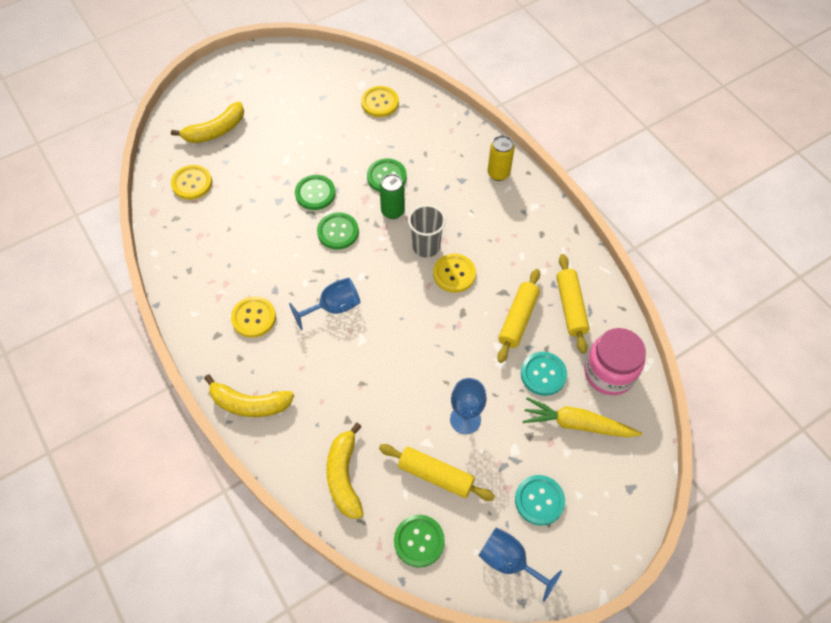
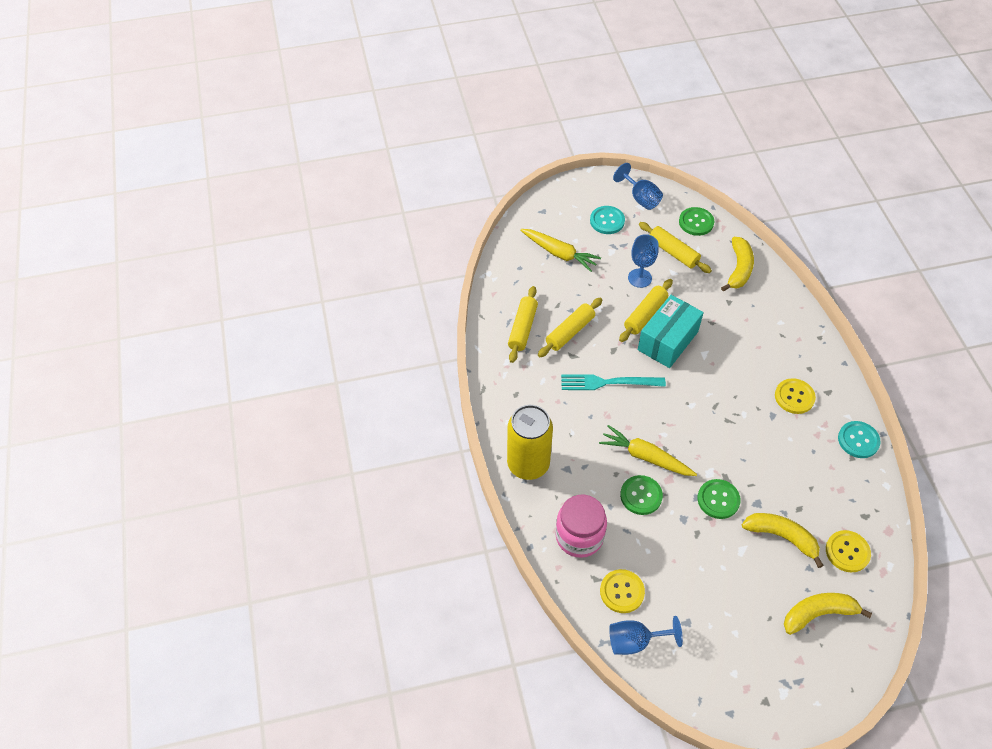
camera: 160 degrees left, 5 degrees down
(249, 404) = (804, 333): yellow banana -> yellow banana (782, 537)
(334, 307) = (722, 385): blue goblet -> blue goblet (635, 641)
(338, 232) = (704, 452): green button -> none
(392, 211) = (645, 457): green can -> yellow carrot
(406, 342) = (667, 341): none -> turquoise box
(426, 246) = (625, 413): grey cup -> none
(442, 368) = (645, 315): none -> yellow rolling pin
(454, 274) = (608, 382): yellow button -> turquoise fork
(498, 173) = (528, 464): yellow can -> yellow can, size x1.79
(543, 374) = (568, 289): turquoise button -> turquoise button (858, 440)
(609, 373) = (518, 277): pink jar -> pink jar (579, 536)

